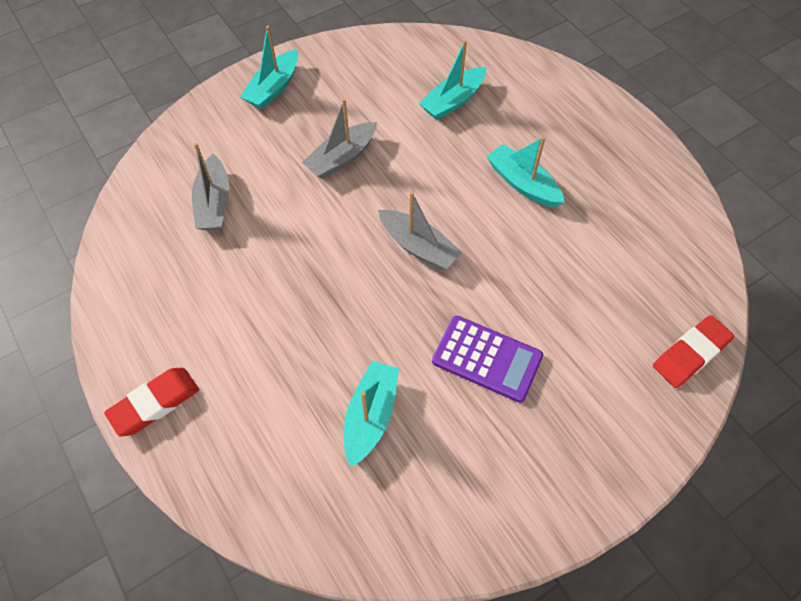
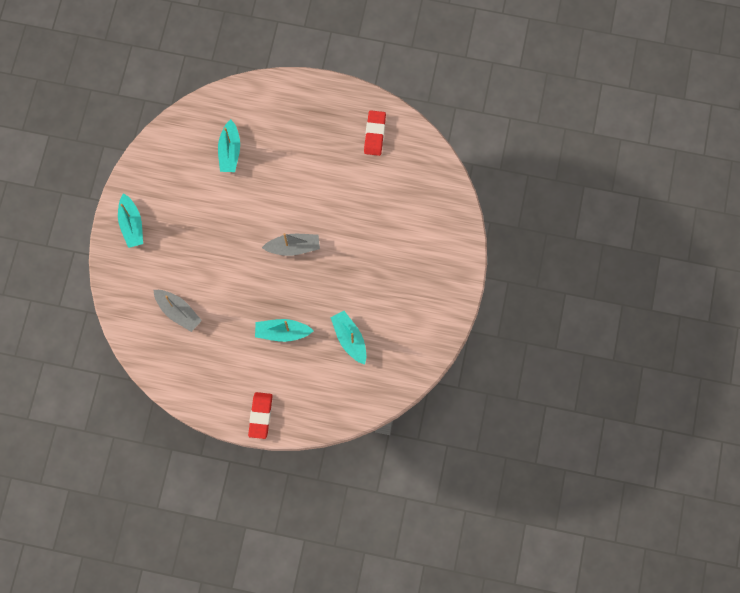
camera: 45 degrees left, 15 degrees up
(342, 158) = (211, 233): grey boat -> none
(487, 359) = (371, 272): purple calculator -> none
(522, 184) = (308, 171): turquoise boat -> turquoise boat (282, 332)
(690, 354) = (447, 195): red eraser -> red eraser (374, 134)

